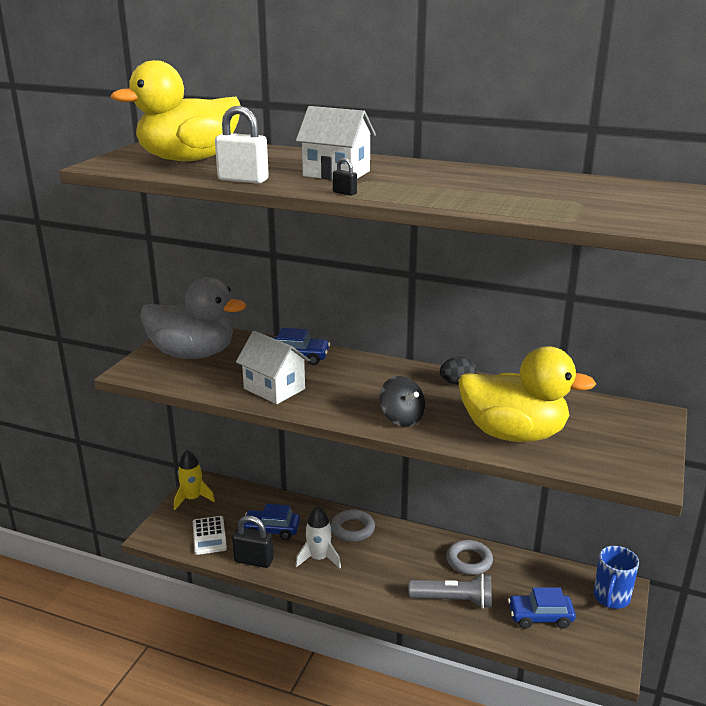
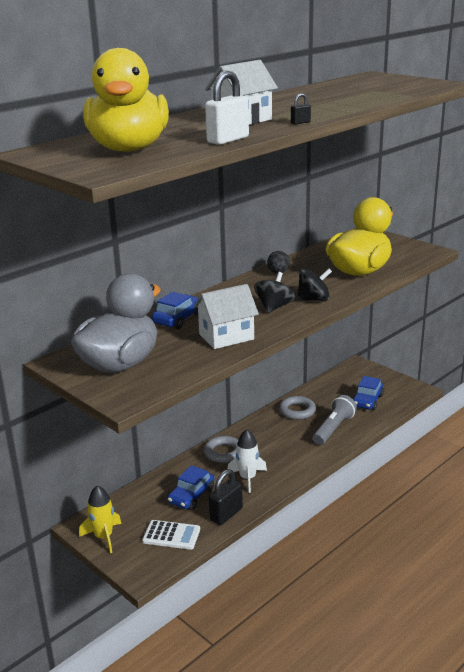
camera: 65 degrees left, 0 degrees up
(362, 399) = (274, 307): none -> black spinning top
(611, 598) = (365, 371): blue mug -> none

